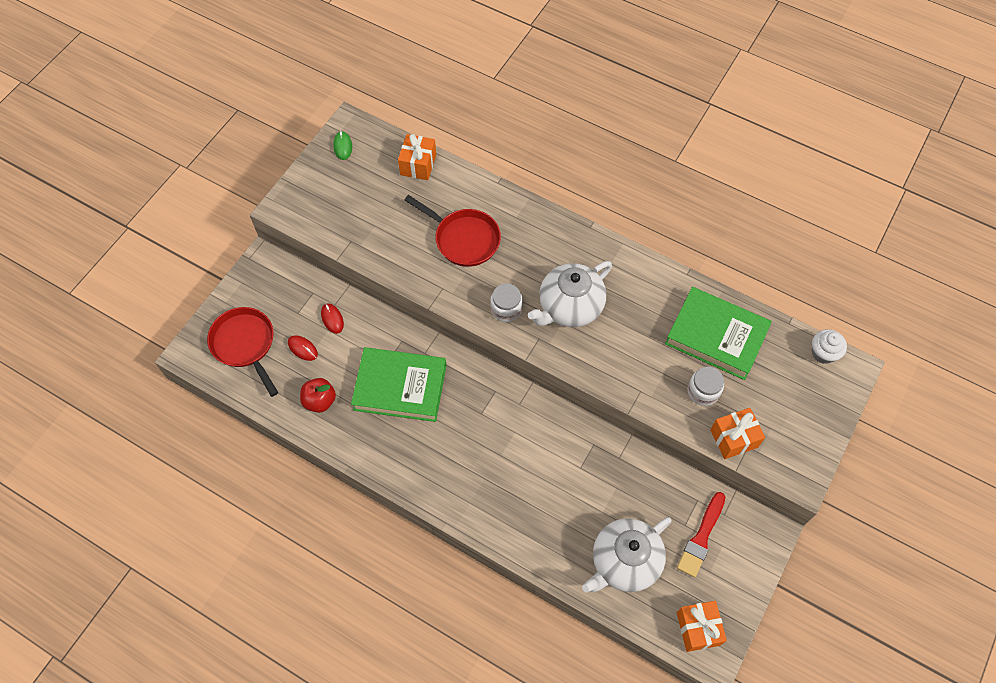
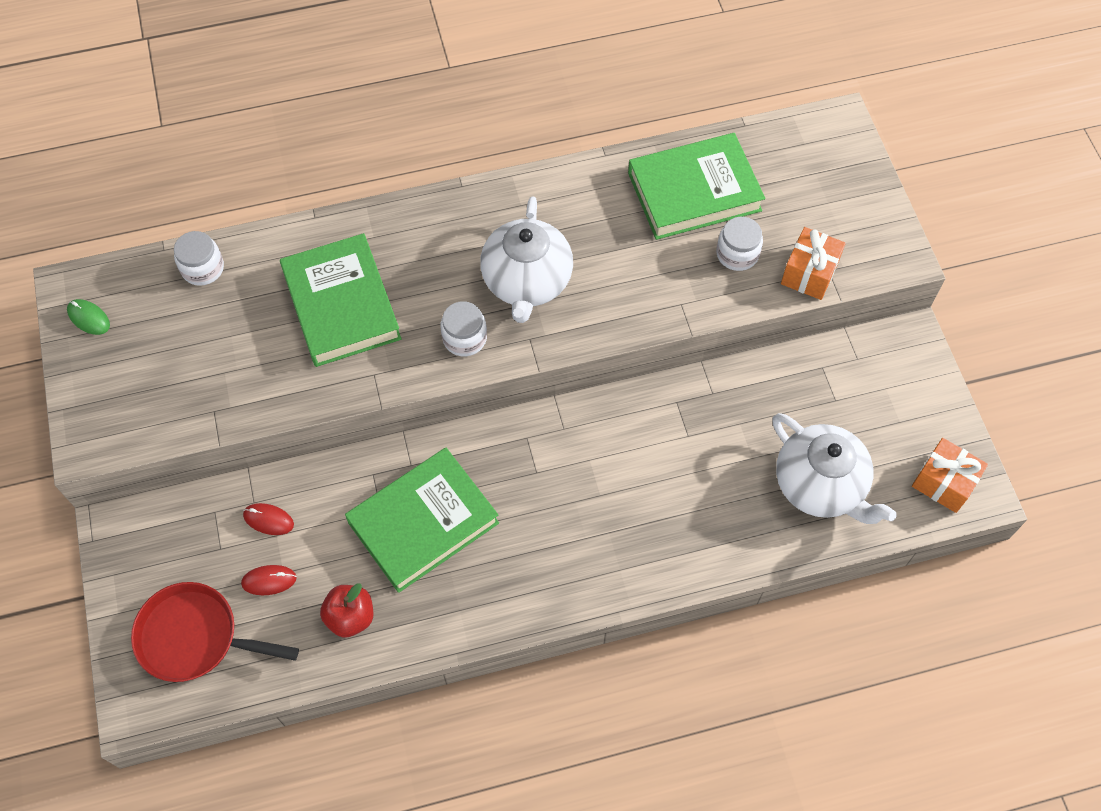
camera: 45 degrees left, 0 degrees up
(418, 165) = (203, 268): orange gift -> white jar
(464, 239) = (341, 305): red pan -> green book
(624, 562) = (820, 485): white teapot -> white teapot turned 45 degrees counterclockwise
(701, 537) = (861, 398): red brush -> none
(823, 353) = (802, 128): white cupcake -> none

